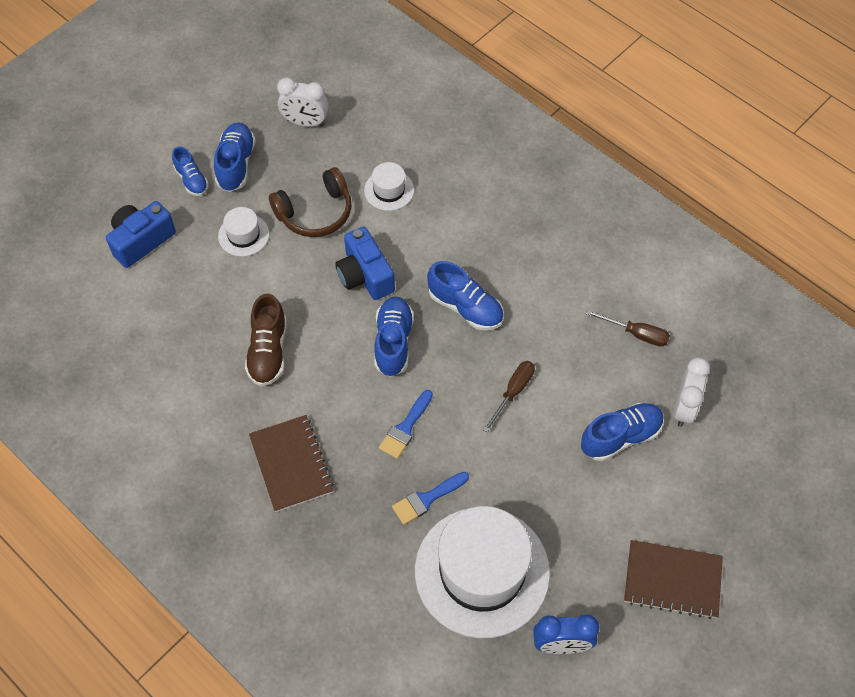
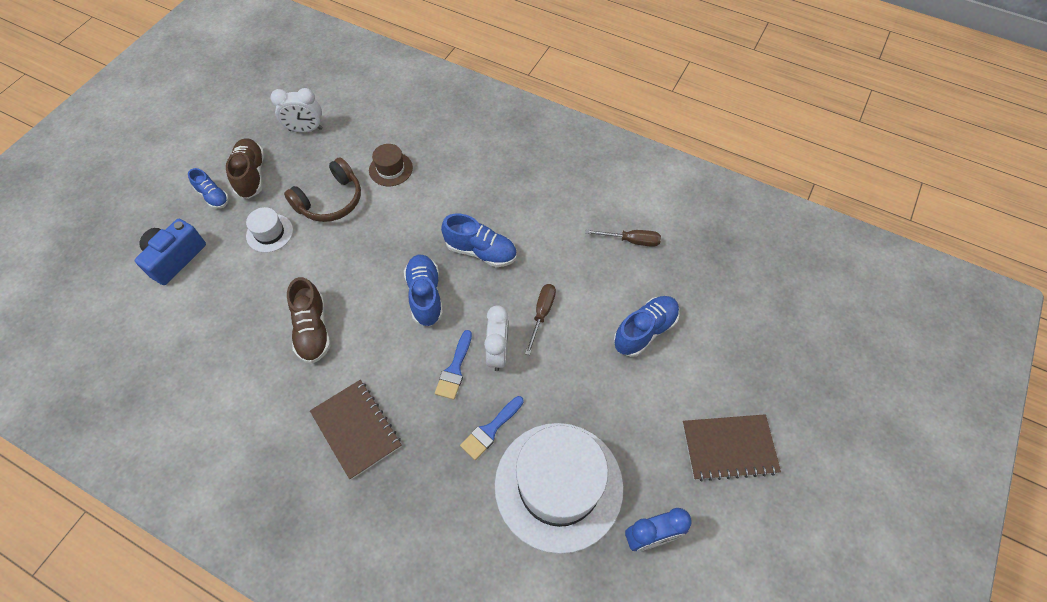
camera: 15 degrees left, 0 degrees up
(236, 164) = (251, 175): blue shoe -> brown shoe
(365, 275) = (386, 244): blue camera -> none
(389, 190) = (391, 169): white hat -> brown hat
(684, 408) = (690, 293): white clock -> white clock (498, 352)

